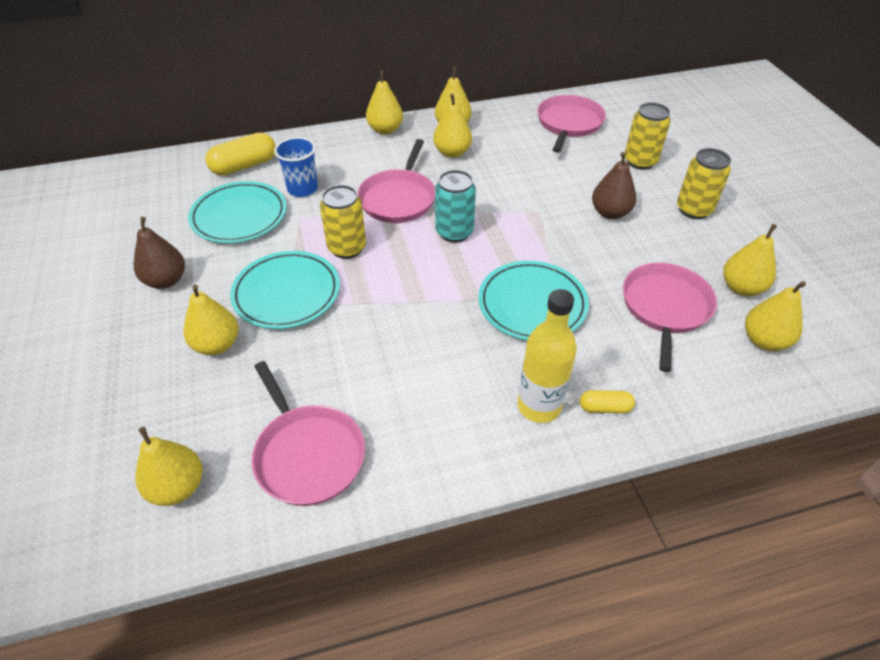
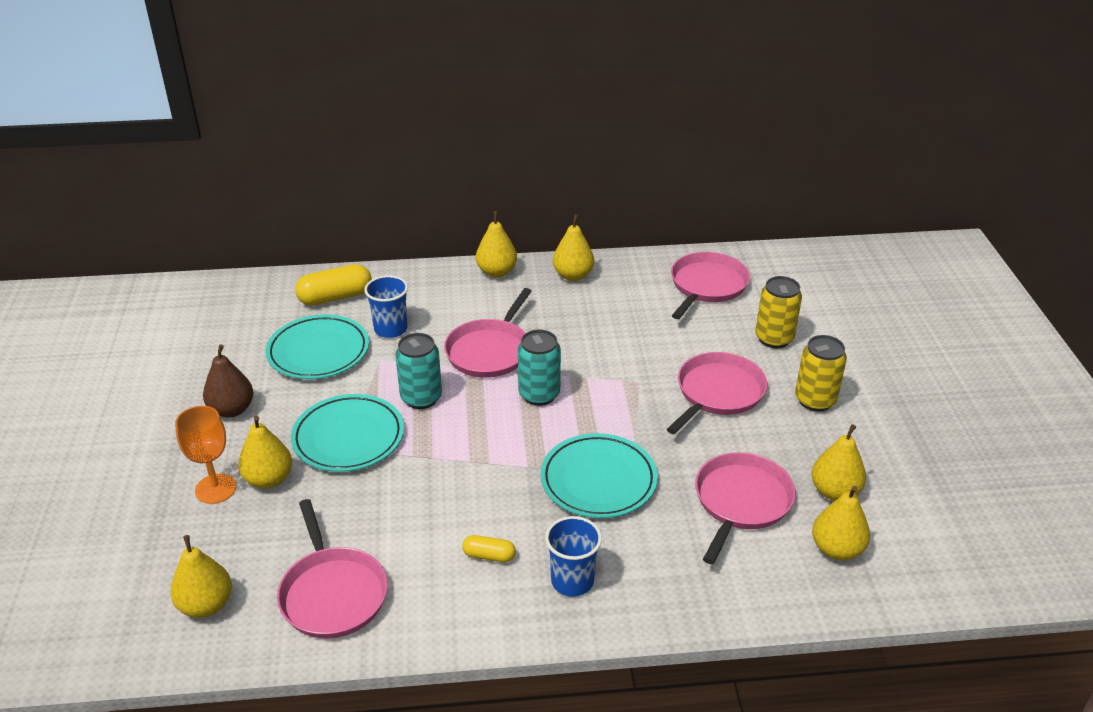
camera: 10 degrees right, 10 degrees down
(165, 361) = (216, 489): none -> orange goblet
(347, 248) = (421, 398): yellow can -> turquoise can
(452, 152) = (563, 306): yellow pear -> none
(539, 406) = (572, 581): yellow bottle -> blue cup
(605, 408) = (639, 592): yellow capsule -> yellow capsule (489, 556)
(610, 213) = (718, 393): brown pear -> pink pan

